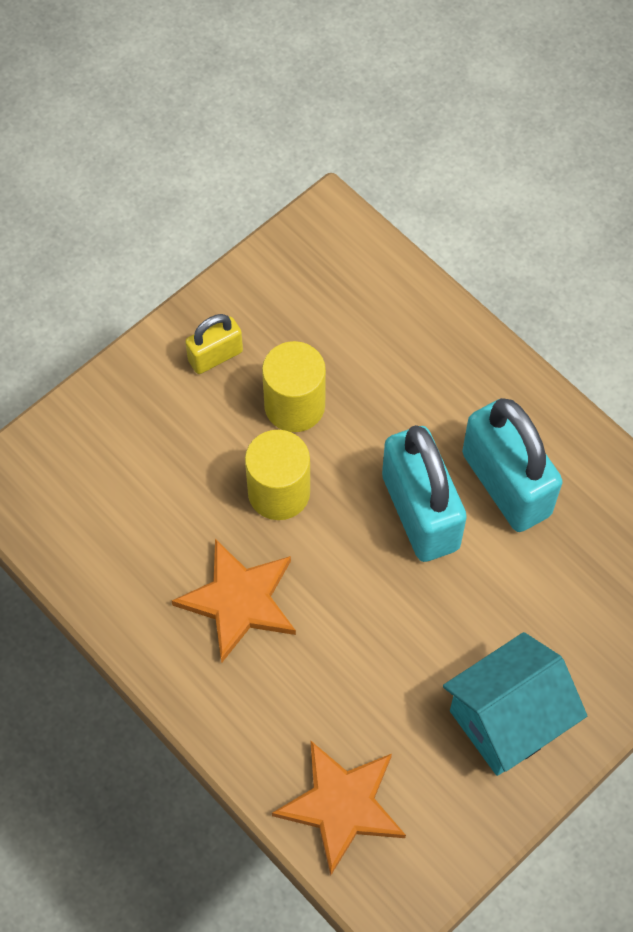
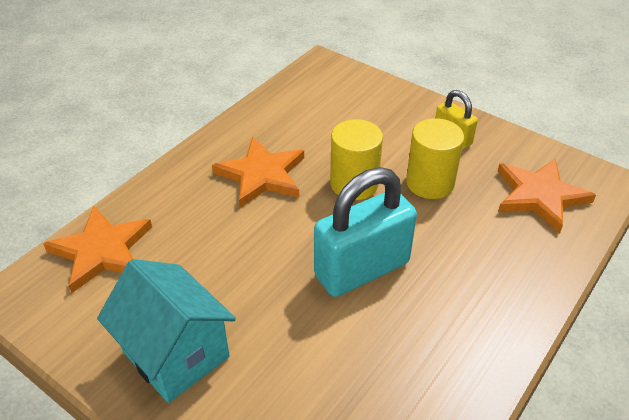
camera: 80 degrees right, 20 degrees down
(340, 296) = (539, 196): none -> orange star
(506, 484) = (408, 328): turquoise padlock -> none

